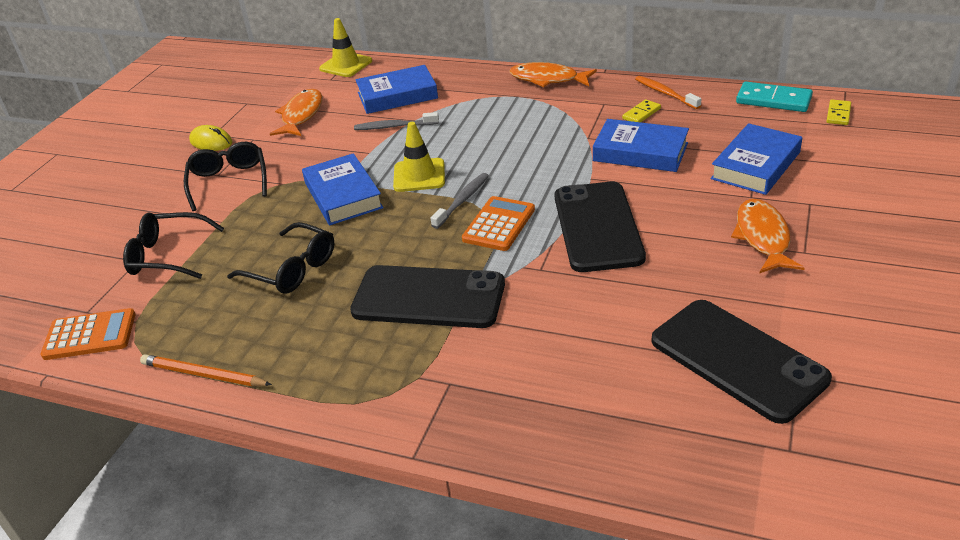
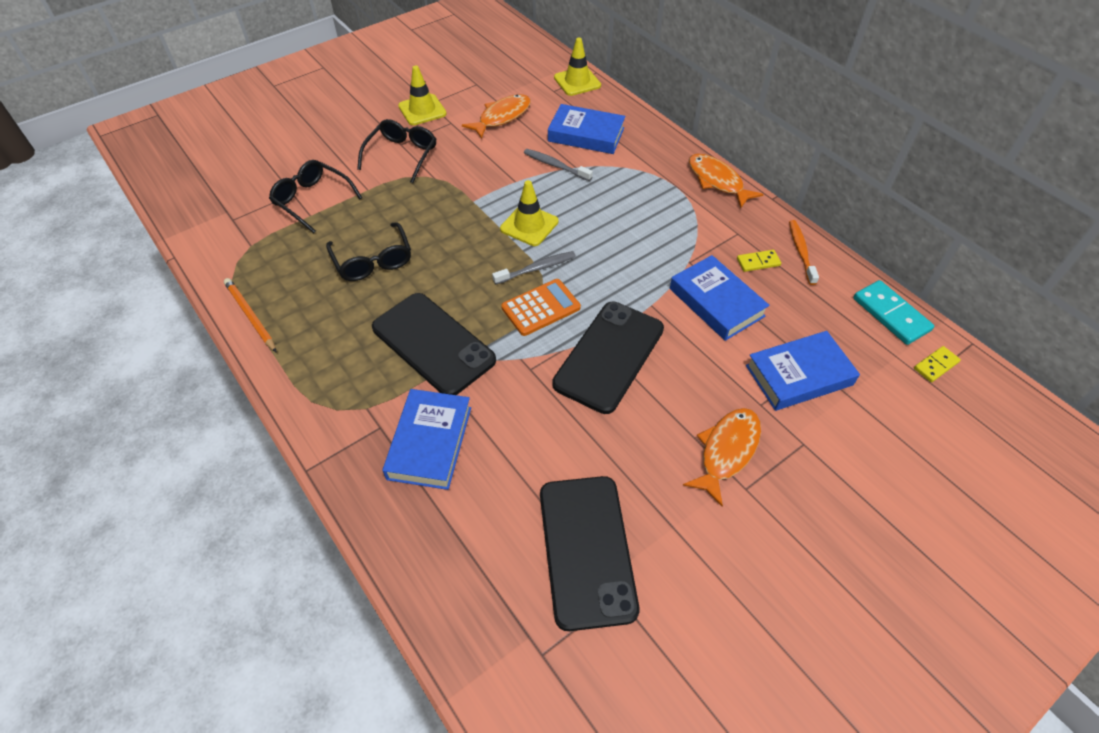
camera: 30 degrees right, 15 degrees up
(90, 335) = (218, 240): orange calculator -> none
(211, 142) = (422, 110): yellow mouse -> yellow traffic cone
(343, 195) = (462, 213): blue book -> blue book (430, 442)

